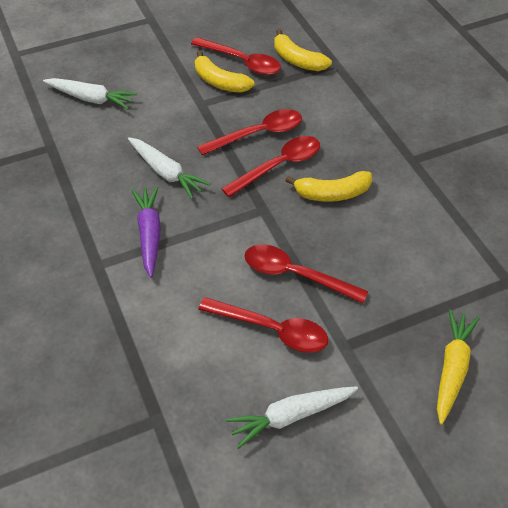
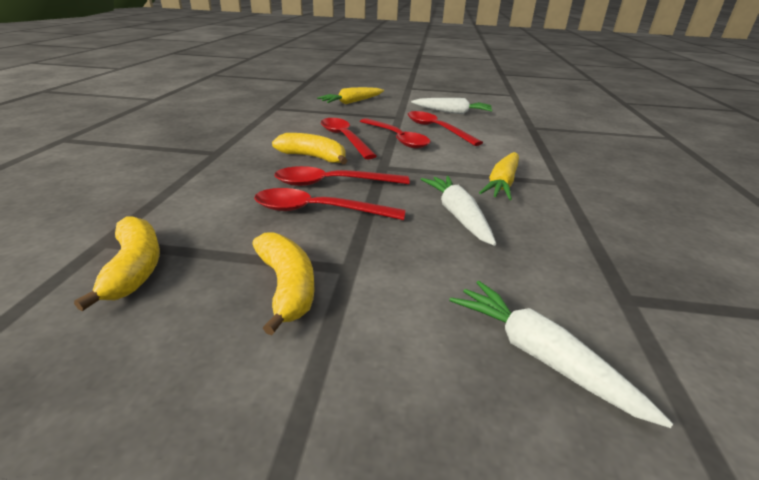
camera: 150 degrees left, 20 degrees down
(149, 234) = (502, 183): purple carrot -> yellow carrot
(242, 62) = (210, 304): red spoon -> red spoon (344, 138)

